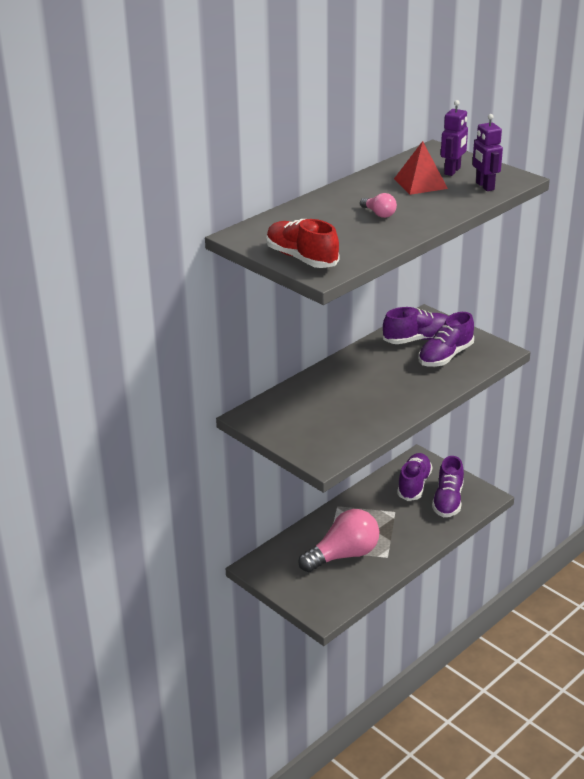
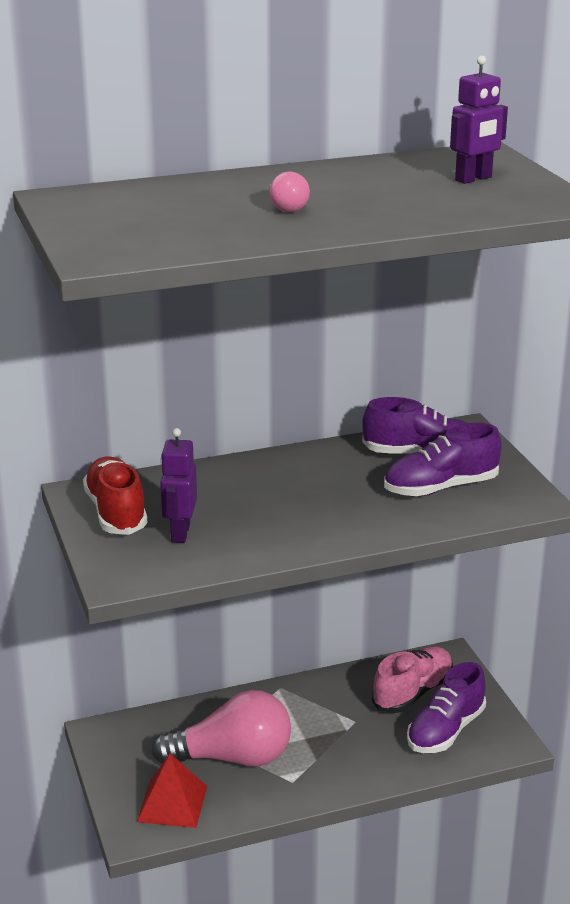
camera: 25 degrees right, 5 degrees down
(301, 258) = (96, 235): red shoe -> red shoe (116, 512)
(414, 485) = (413, 693): purple shoe -> pink shoe
(420, 183) = (403, 184): red pyramid -> red pyramid (172, 804)
(484, 186) = (497, 203): purple robot -> purple robot (180, 533)

